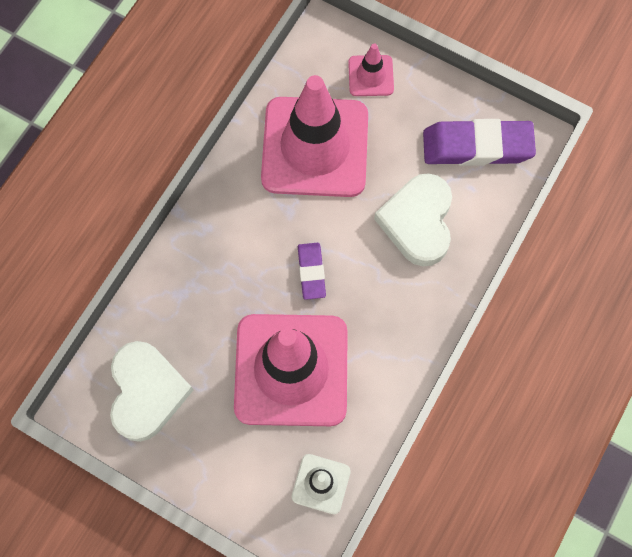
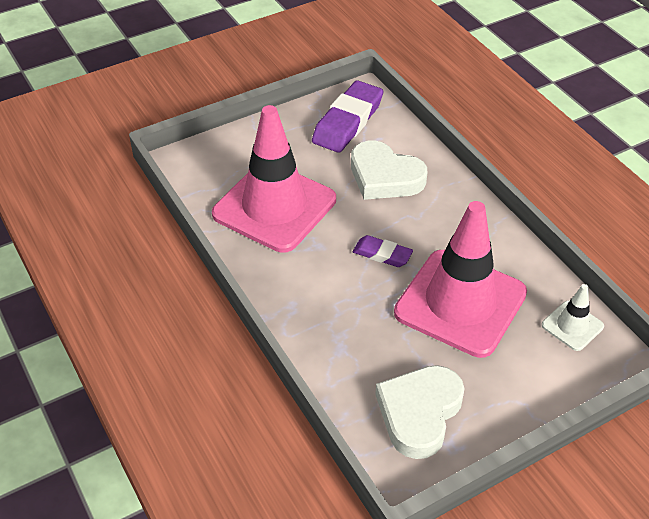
camera: 60 degrees left, 25 degrees down
(147, 392) = (419, 413): white heart -> white heart turned 90 degrees counterclockwise
(371, 76) = (241, 151): pink traffic cone -> none

